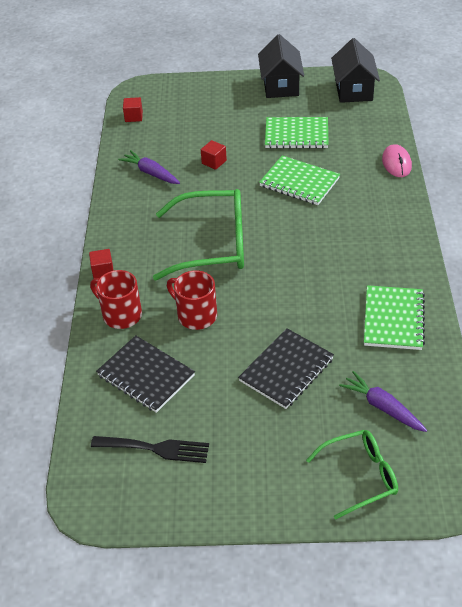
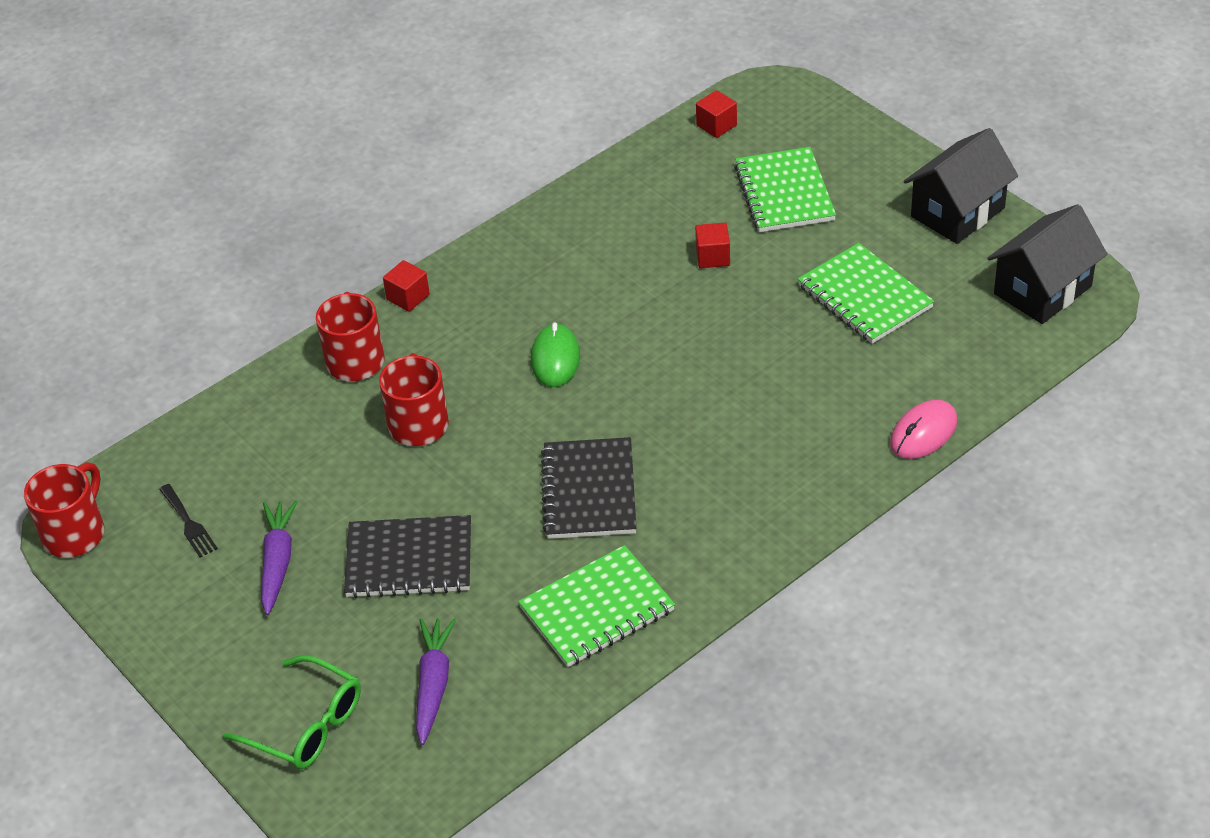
camera: 50 degrees right, 0 degrees up
(101, 507) = (75, 533): none -> red mug
(145, 375) = (284, 444): black notebook -> black notebook (589, 491)
(150, 173) = (624, 216): purple carrot -> purple carrot (278, 561)
(156, 448) = (189, 523): black fork -> black fork, size x0.63
(213, 244) = (555, 358): green glasses -> green mouse
(299, 182) = (765, 361): green notebook -> green notebook (784, 193)

